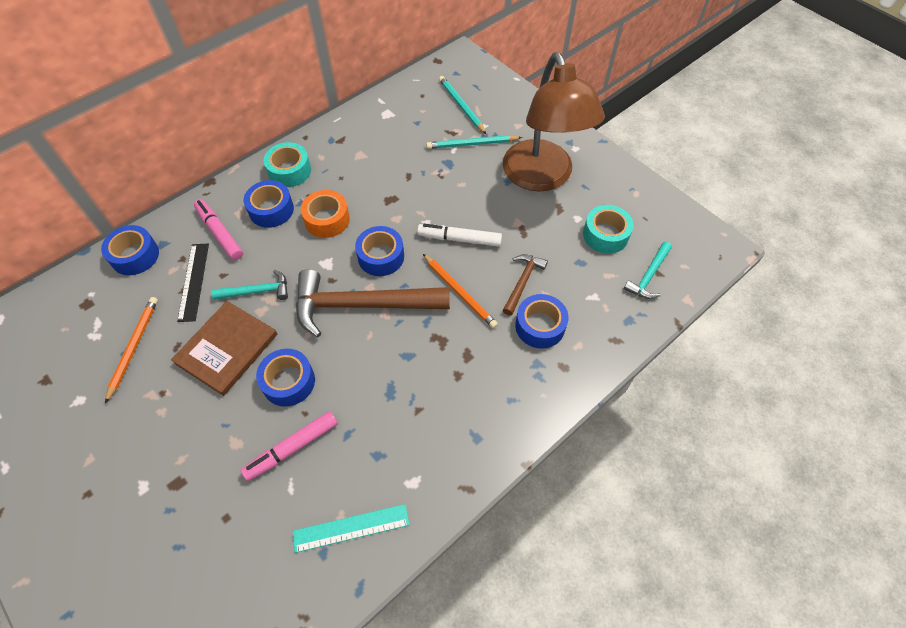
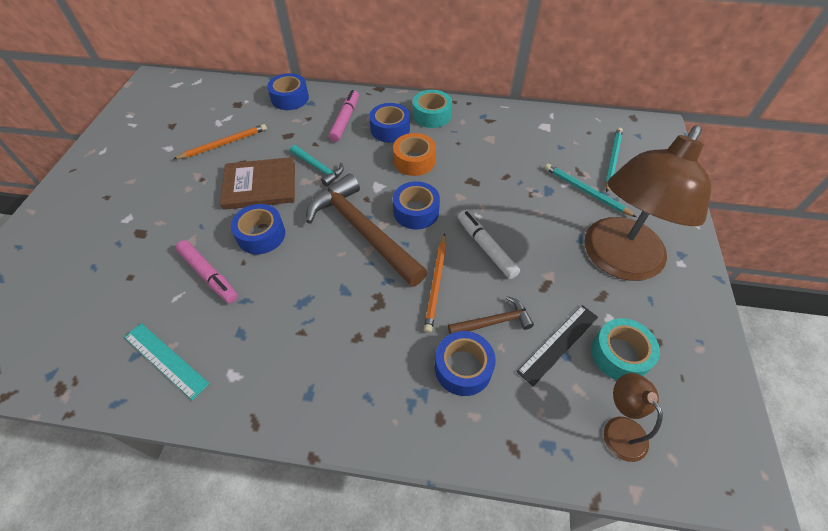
camera: 50 degrees right, 5 degrees down
(193, 281) = (296, 135): black ruler -> black ruler (558, 343)
(292, 448) = (209, 275): pink marker -> pink marker turned 150 degrees counterclockwise
(648, 276) = (619, 429): turquoise hammer -> brown lamp

